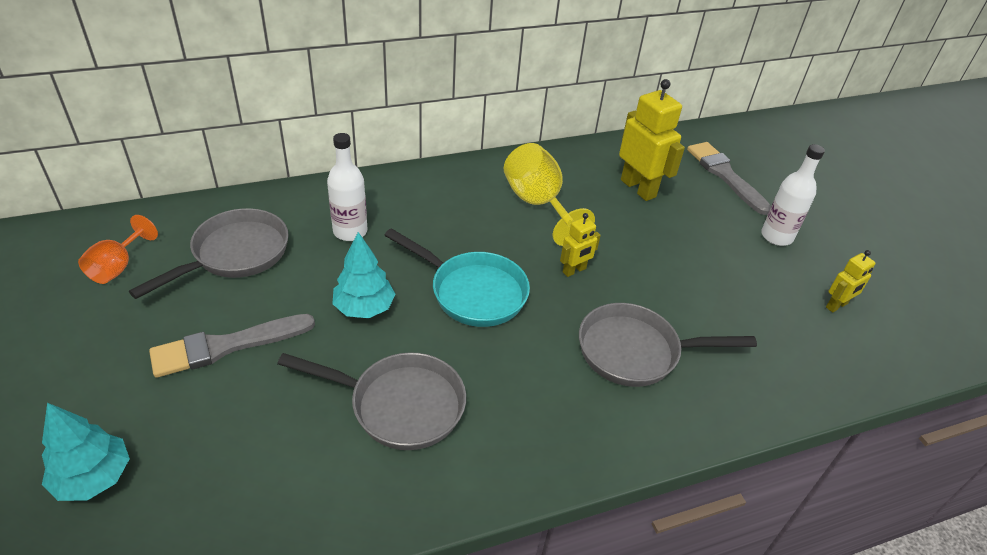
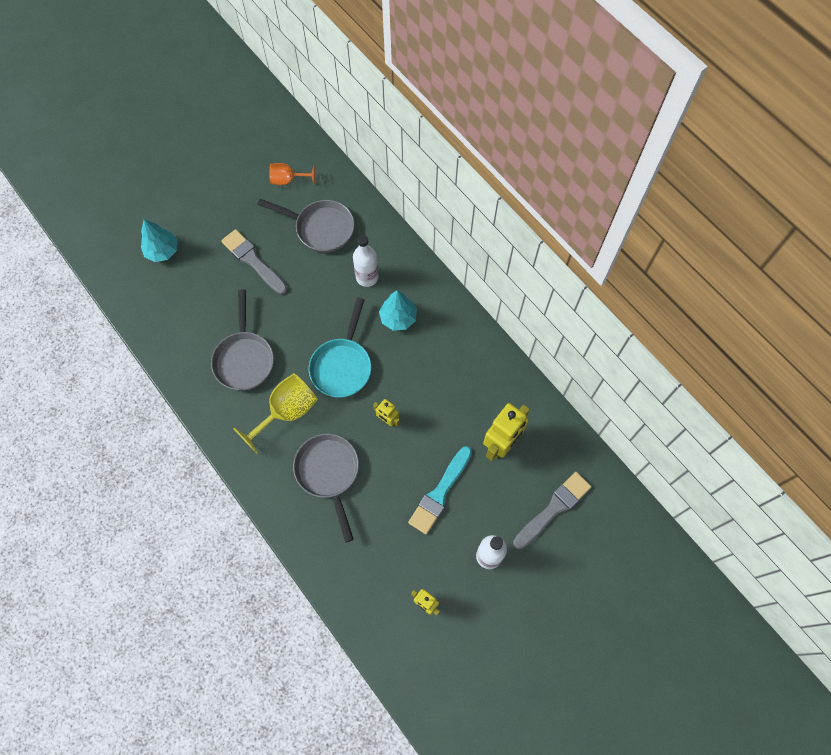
camera: 75 degrees right, 25 degrees up
(364, 308) = (306, 313): turquoise tree -> turquoise tree (398, 318)
(538, 204) = (448, 379): yellow goblet -> yellow goblet (286, 412)
(689, 252) = (440, 493): none -> turquoise brush

